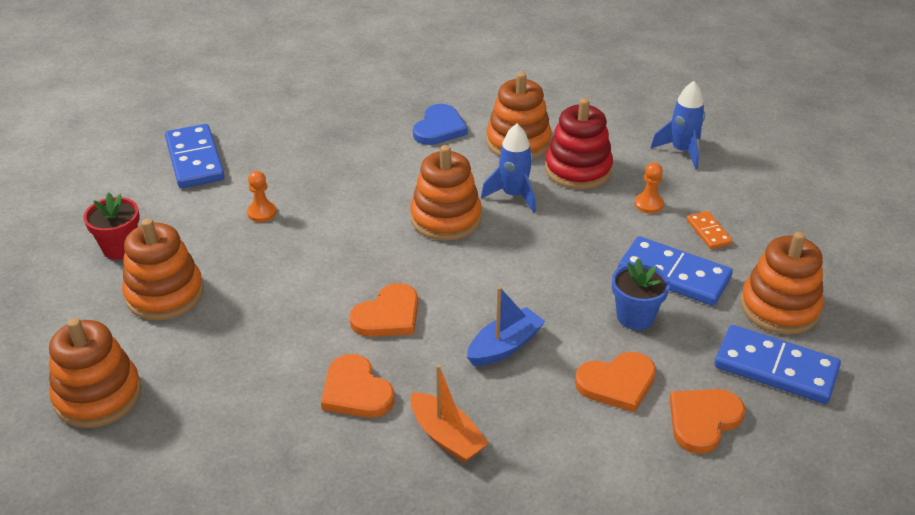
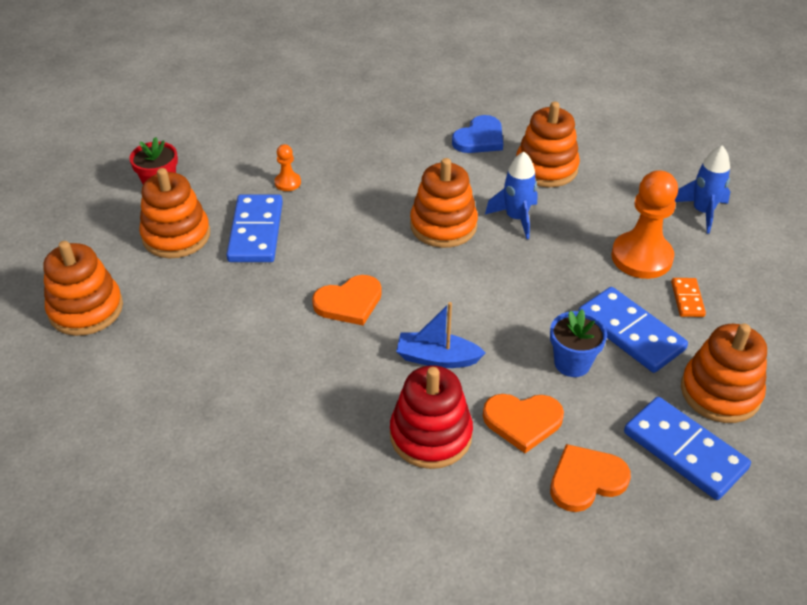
camera: 20 degrees right, 5 degrees up
(195, 159) = (255, 122): blue domino -> blue domino (256, 232)
(356, 391) = (289, 363): orange heart -> none
(446, 436) = (346, 426): orange boat -> none
(504, 346) = (437, 358): blue boat -> blue boat turned 150 degrees counterclockwise
(578, 169) = (590, 207): red stacking toy -> red stacking toy (431, 435)
(648, 204) = (641, 257): orange pawn -> orange pawn, size x2.12

